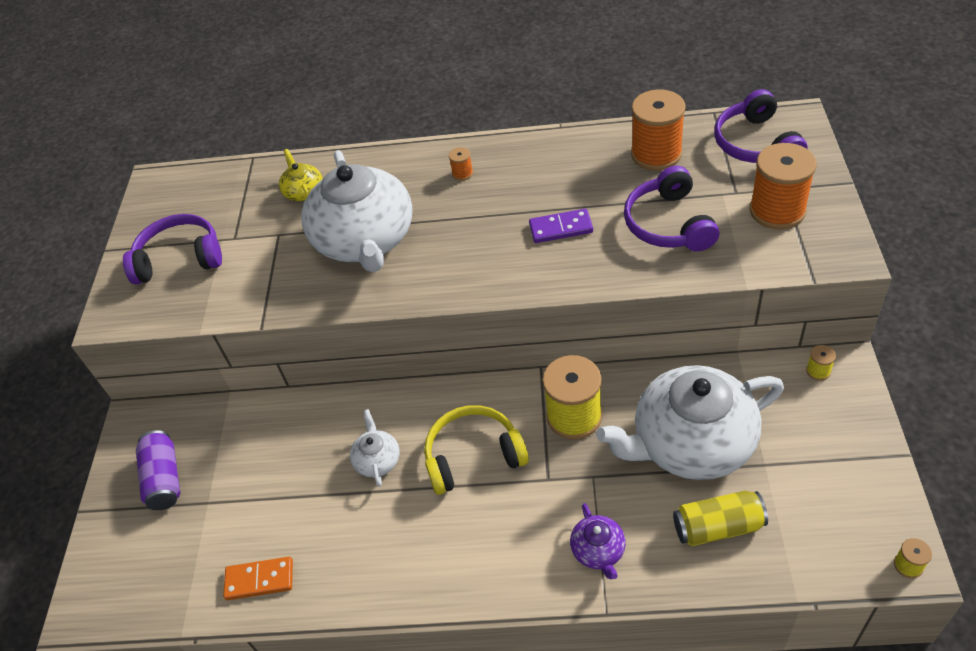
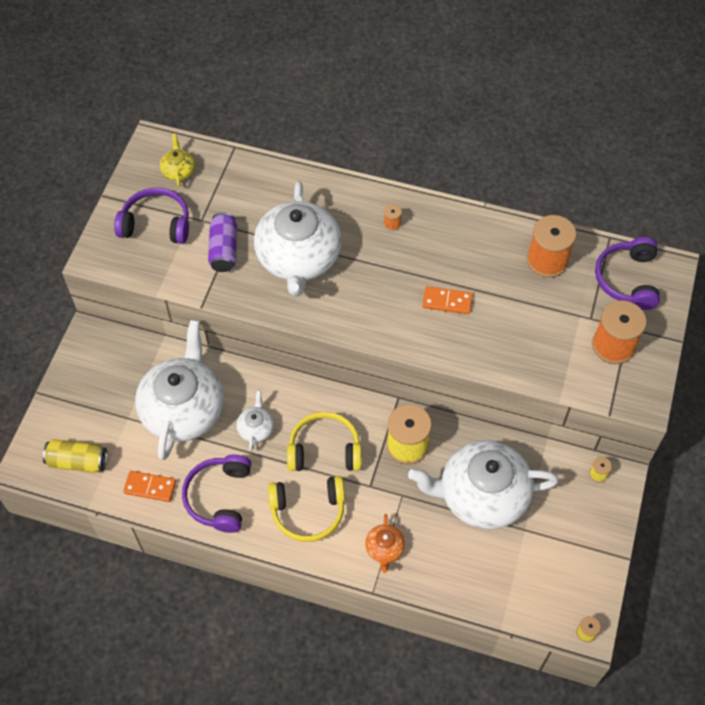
camera: 10 degrees right, 10 degrees up
(164, 479) = (102, 389): purple can -> purple can (224, 250)
(277, 468) = (184, 409): none -> white teapot
(304, 192) = (265, 196): yellow teapot -> yellow teapot (178, 171)
(480, 538) = (308, 512): none -> yellow headphones
(561, 228) = (447, 302): purple domino -> orange domino
(598, 551) = (384, 549): purple teapot -> orange teapot
(668, 224) = (528, 327): purple headphones -> purple headphones (219, 497)
(718, 527) = (472, 561): yellow can -> yellow can (78, 461)

